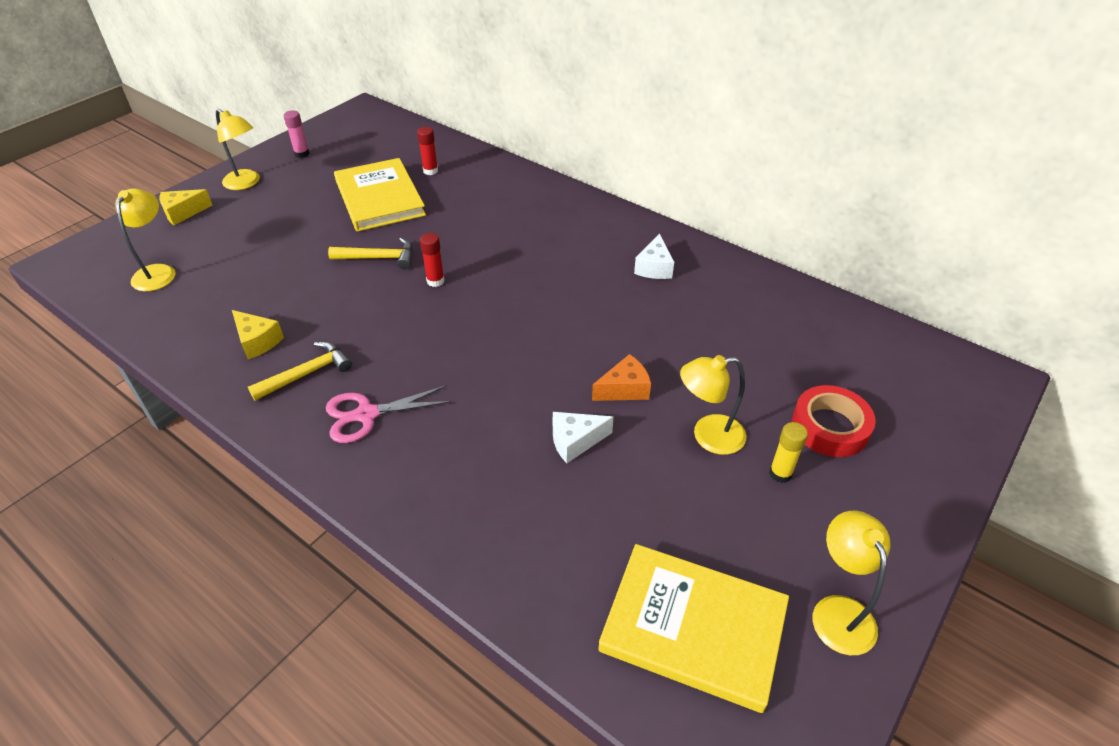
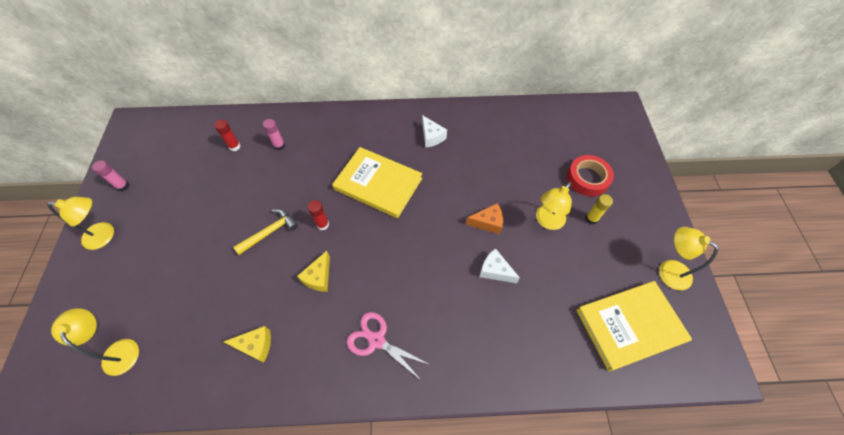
camera: 40 degrees left, 15 degrees up
(183, 213) = (80, 291): yellow cheese -> yellow cheese (318, 277)
(307, 373) = (312, 342): yellow hammer -> none
(366, 415) = (376, 340): pink scissors -> pink scissors turned 90 degrees clockwise
(380, 198) = (222, 187): yellow book -> yellow book (378, 184)
(473, 191) = (279, 146): none -> pink glue stick
(575, 441) = (495, 270): white cheese -> white cheese turned 90 degrees clockwise
(624, 389) = (488, 222): orange cheese -> orange cheese turned 60 degrees clockwise

